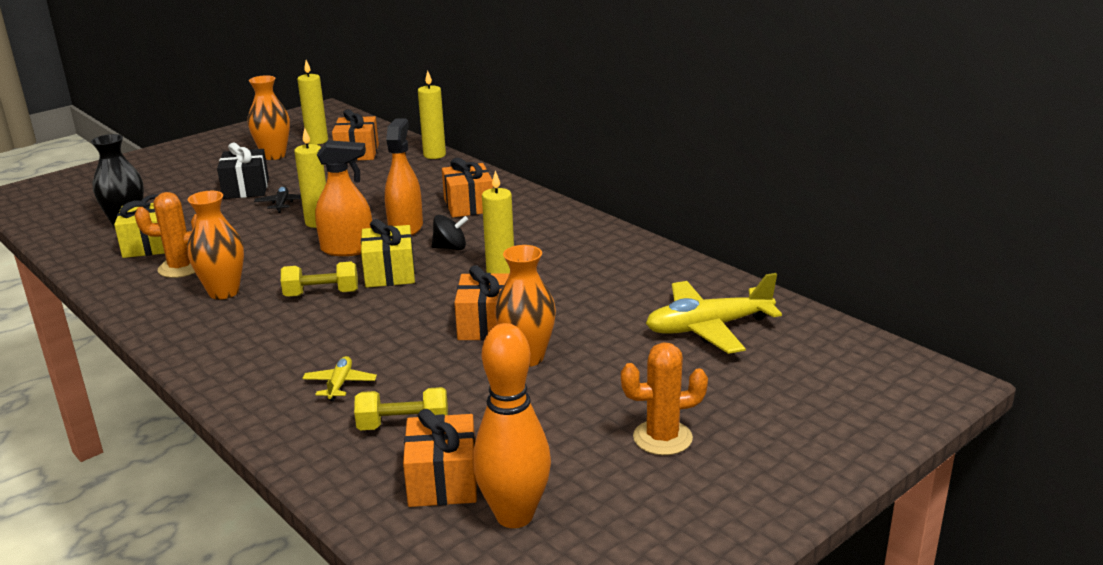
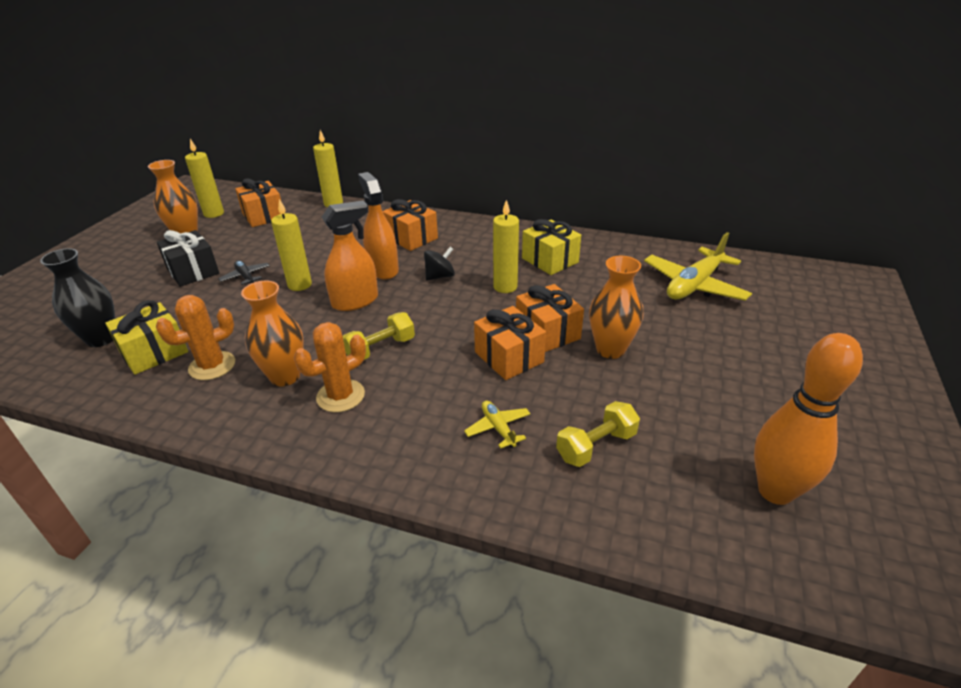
camera: 30 degrees left, 10 degrees up
(389, 273) = (417, 312): yellow gift -> yellow gift (550, 260)
(443, 481) = (688, 484): orange gift -> orange gift (509, 357)
(662, 438) = (778, 380): orange cactus -> orange cactus (340, 396)

